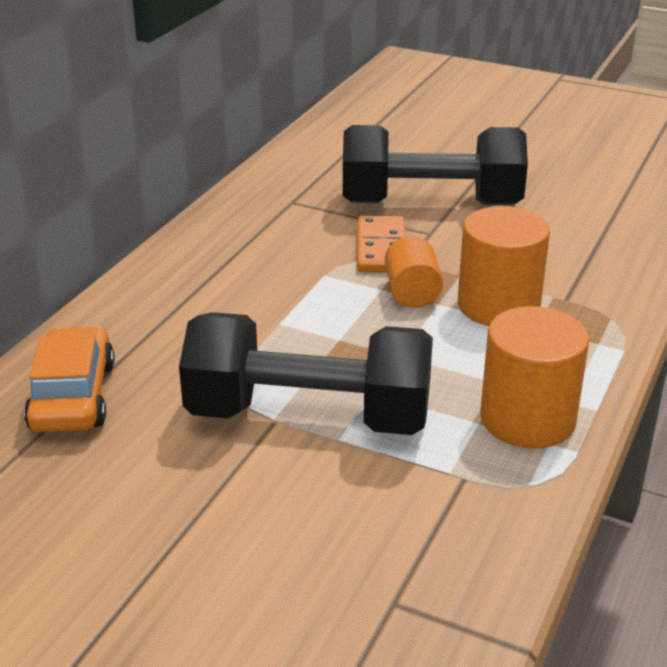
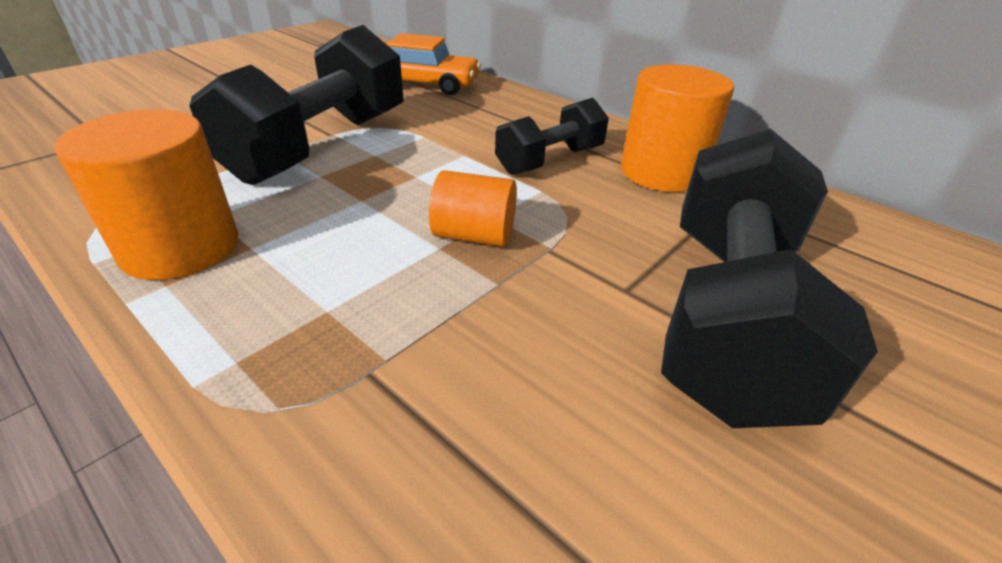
camera: 105 degrees right, 5 degrees up
(263, 278) = (550, 160): none -> black dumbbell
(381, 249) = (590, 238): orange domino -> none
(498, 305) = (402, 295): orange cylinder -> orange cylinder (662, 172)

